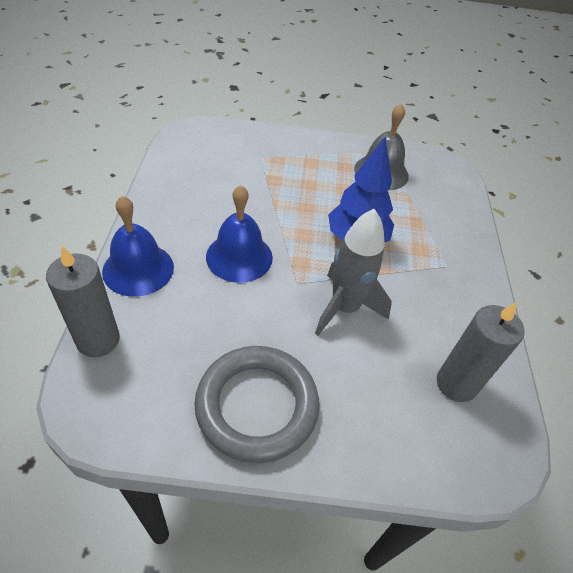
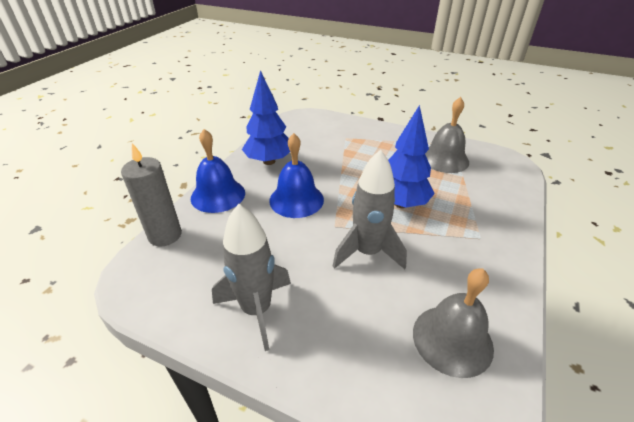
camera: 25 degrees right, 10 degrees down
(180, 207) = (269, 161): none -> blue tree
(257, 405) = (257, 310): grey ring -> grey rocket
(456, 384) = (452, 339): grey candle -> grey bell

